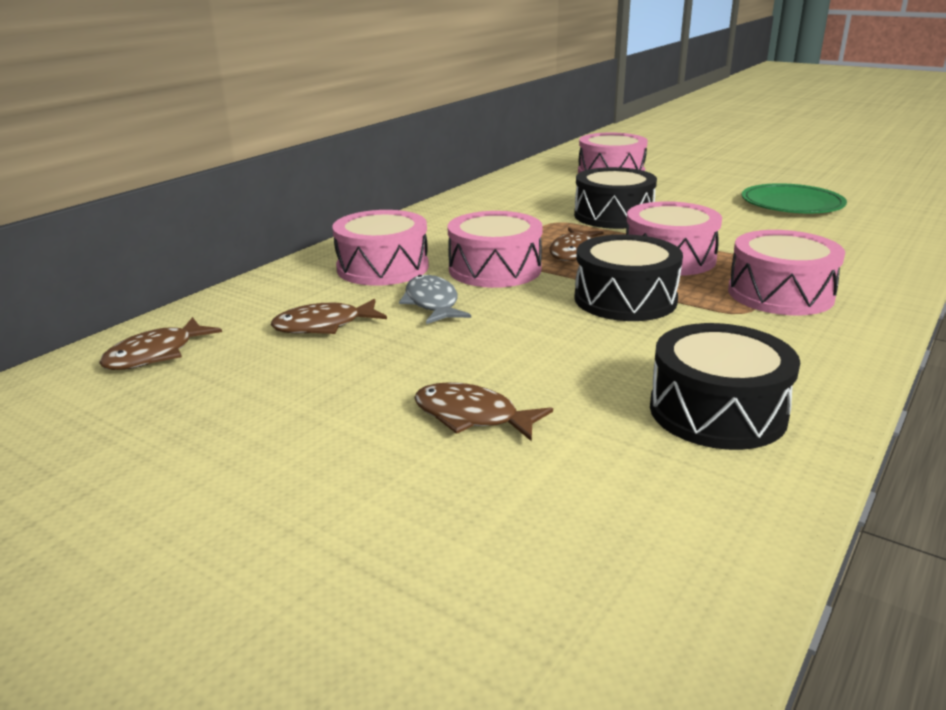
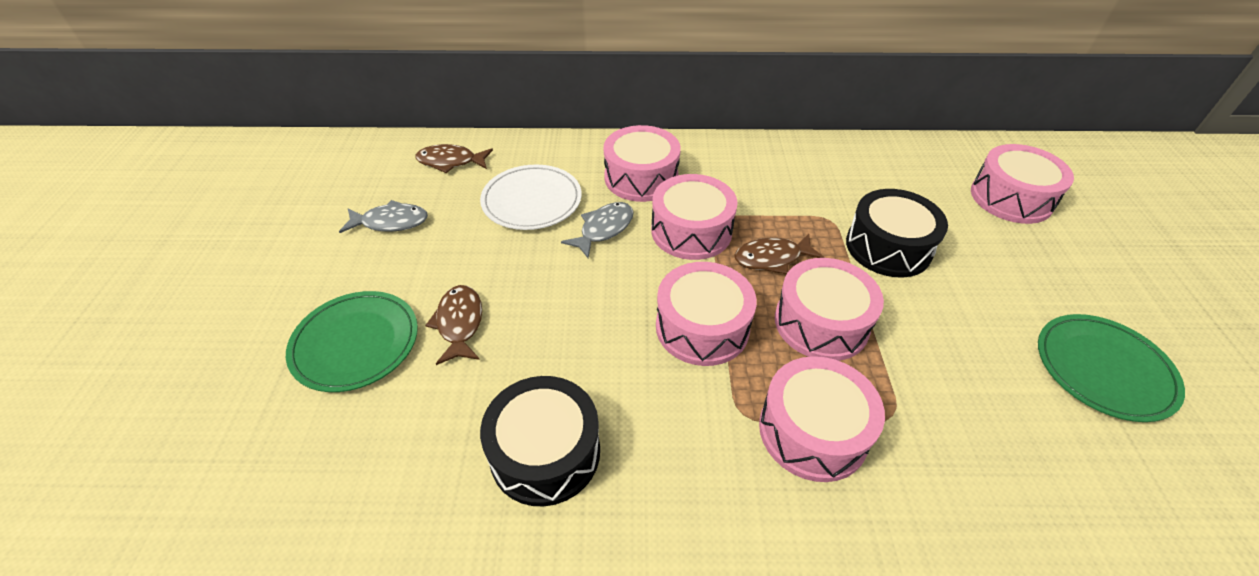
camera: 55 degrees right, 20 degrees up
(204, 423) = (391, 222): none -> grey fish
(323, 326) = (532, 200): brown fish -> white plate
(415, 502) = (355, 343): none -> green plate
(625, 299) = (702, 327): black drum -> pink drum

